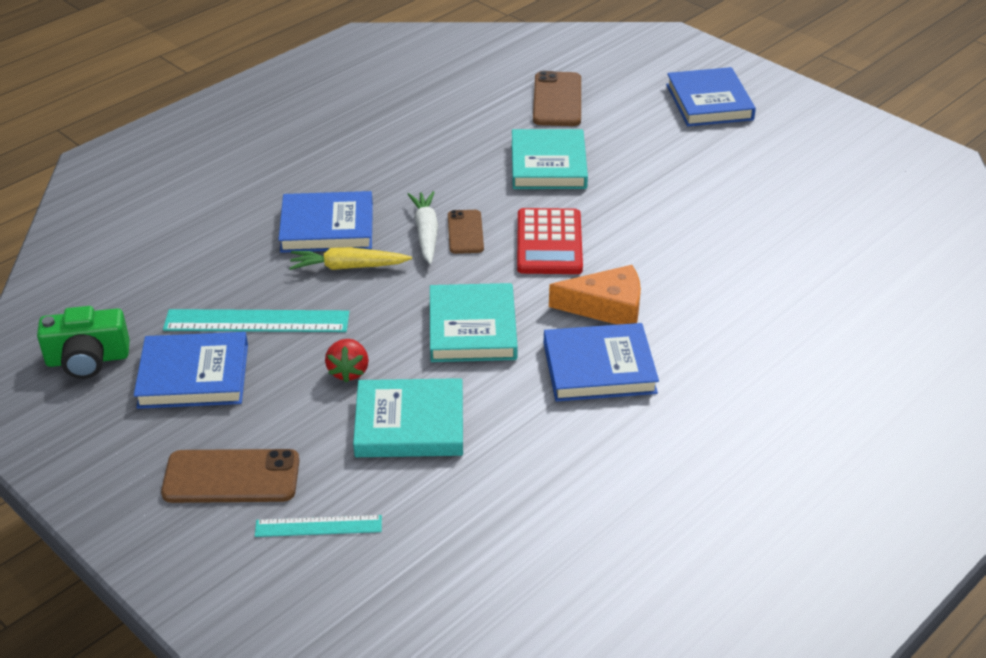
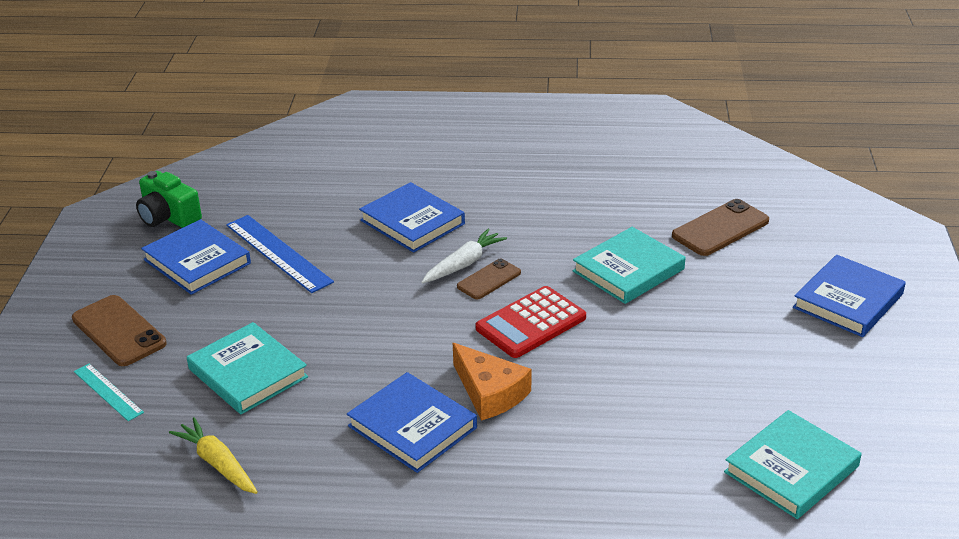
camera: 50 degrees right, 5 degrees down
(257, 321) = (278, 253): turquoise ruler -> blue ruler
(348, 267) = (381, 254): yellow carrot -> yellow carrot (217, 463)
(348, 371) = (272, 317): red strawberry -> none
(472, 328) = (383, 343): turquoise book -> turquoise book (791, 469)

